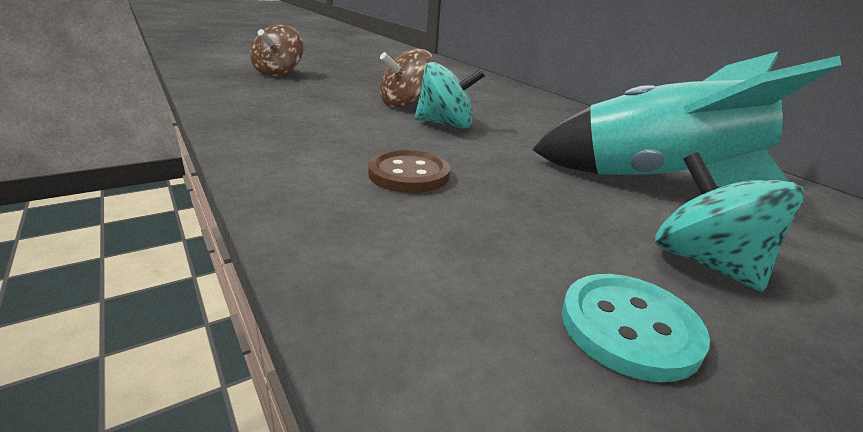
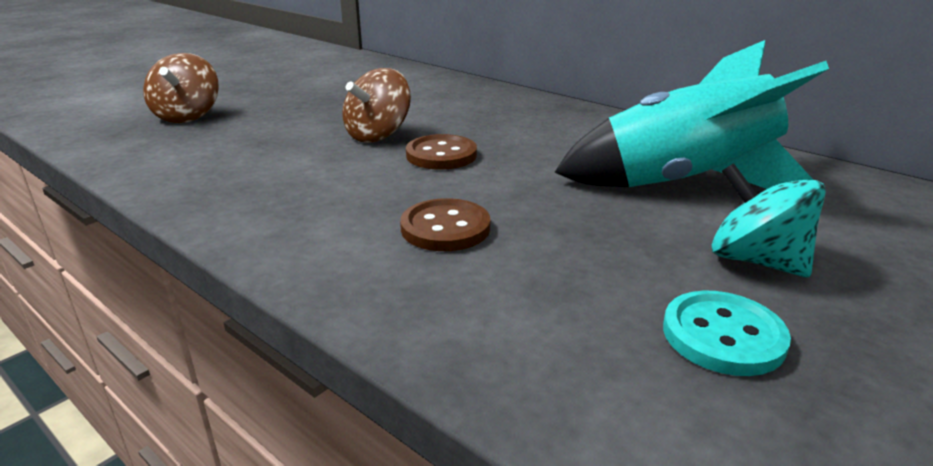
camera: 15 degrees left, 0 degrees up
(445, 124) = (441, 155): turquoise spinning top -> brown button

